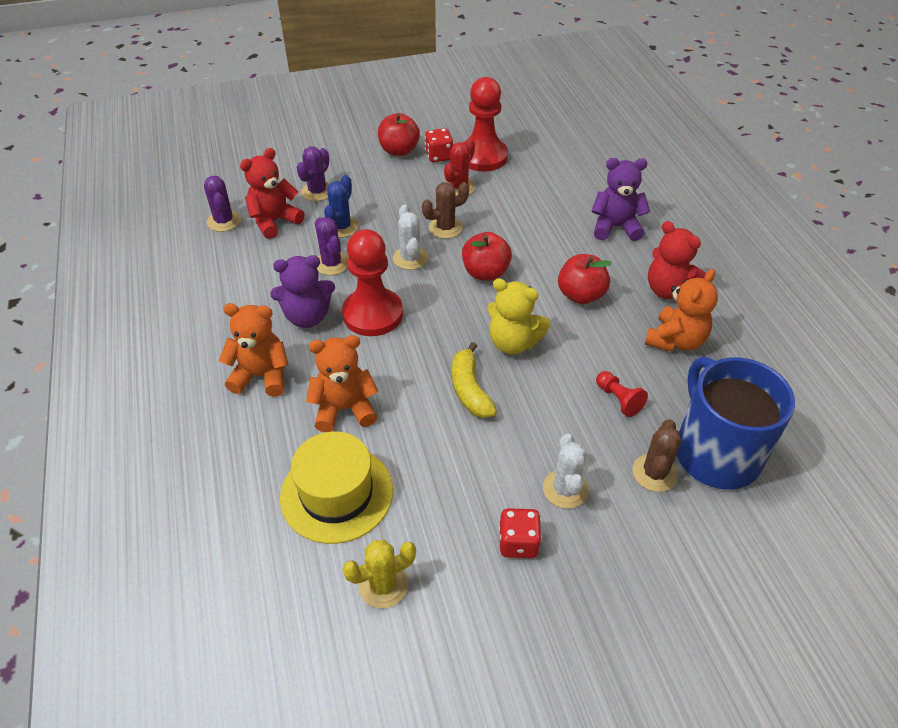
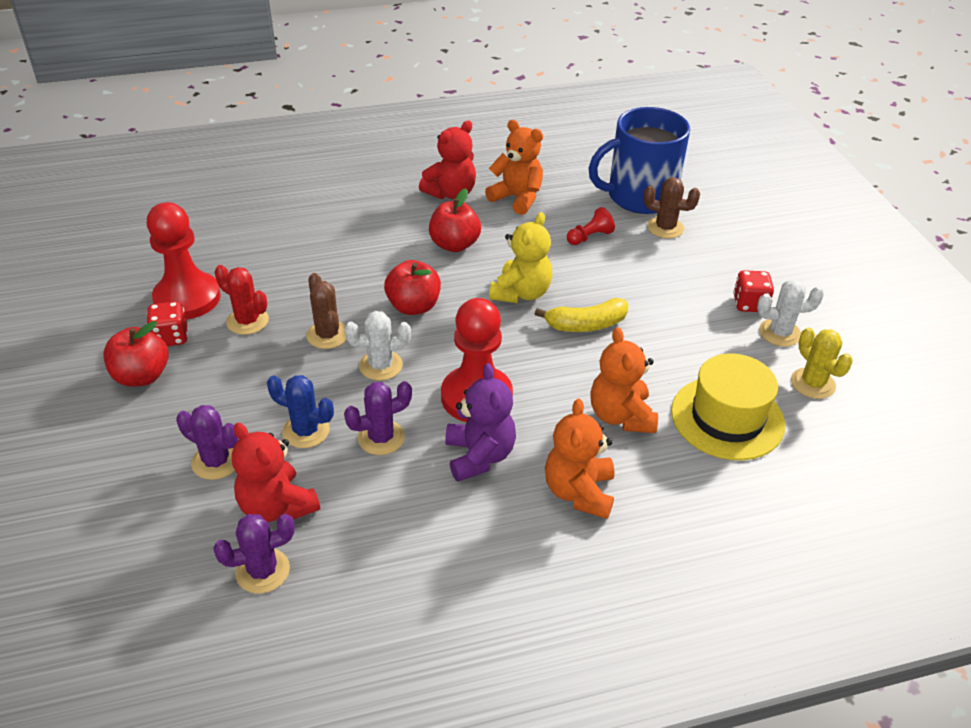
camera: 90 degrees left, 5 degrees down
(565, 489) = (691, 275): white cactus -> white cactus (779, 333)
(615, 227) = (351, 212): purple teddy bear -> none

